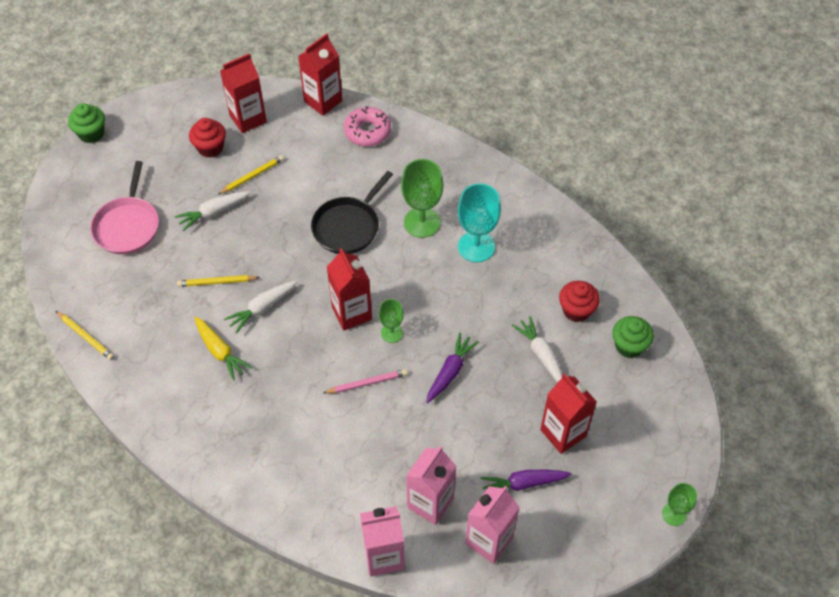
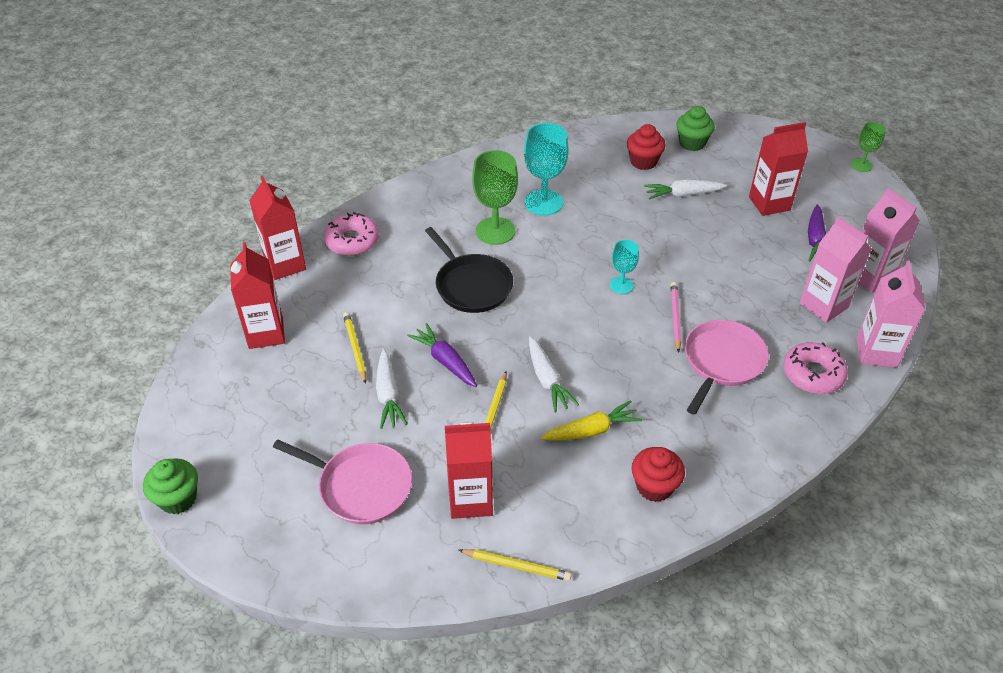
camera: 70 degrees left, 10 degrees down
(86, 337) = (516, 566): yellow pencil -> yellow pencil turned 45 degrees clockwise
(210, 148) = (287, 377): red cupcake -> red cupcake (654, 486)
(326, 429) = (722, 362): none -> pink pan
(336, 505) = (813, 374): none -> pink donut
(351, 313) = (584, 309): red carton -> red carton (470, 500)
(391, 333) = (621, 285): green goblet -> turquoise goblet
(450, 371) = (681, 256): purple carrot -> purple carrot (445, 361)

